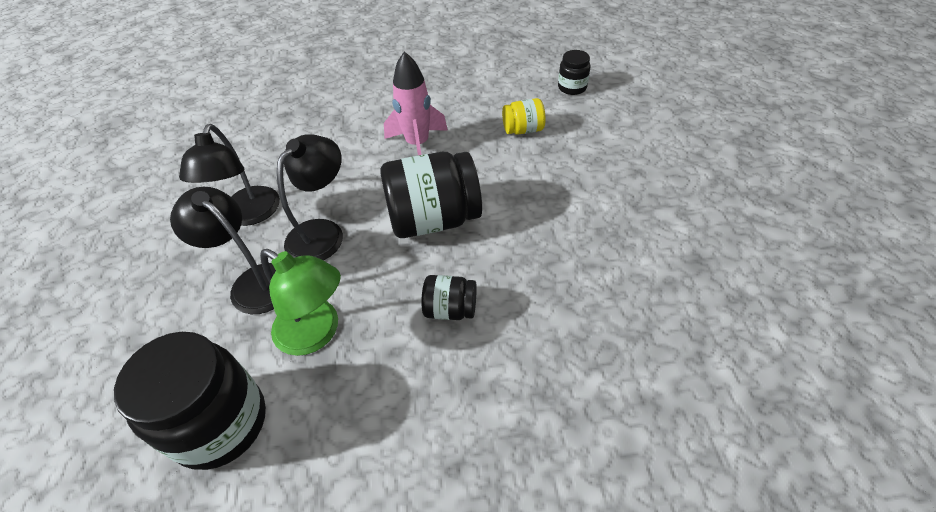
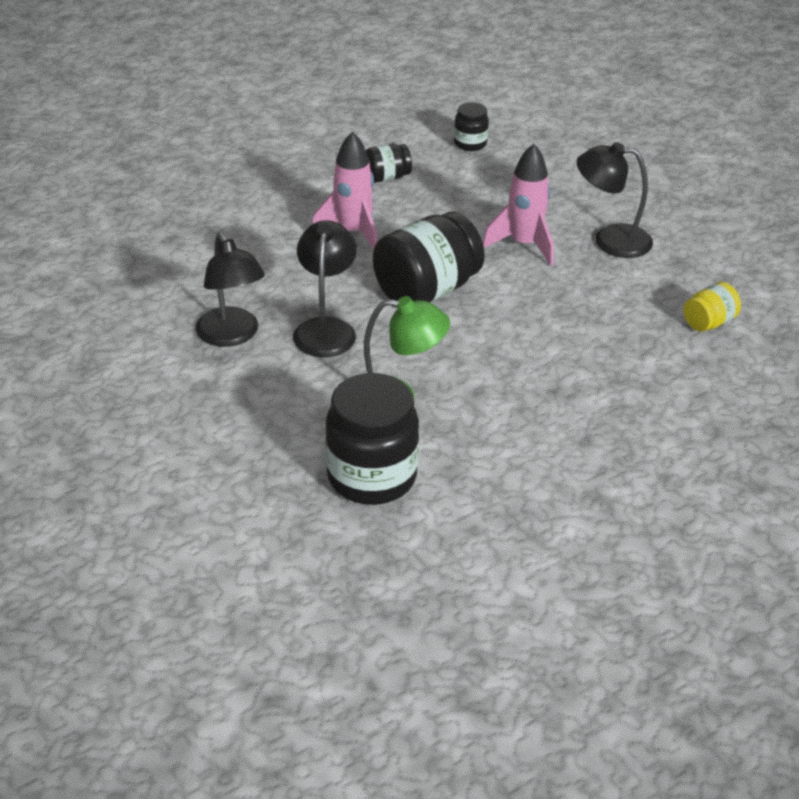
camera: 30 degrees left, 10 degrees down
(254, 281) = (296, 383): black lamp -> black lamp (610, 240)
(450, 309) = (499, 350): black jar -> black jar (387, 177)
(523, 130) = (451, 194): yellow jar -> yellow jar (709, 322)
(553, 197) = (524, 245): none -> pink rocket

